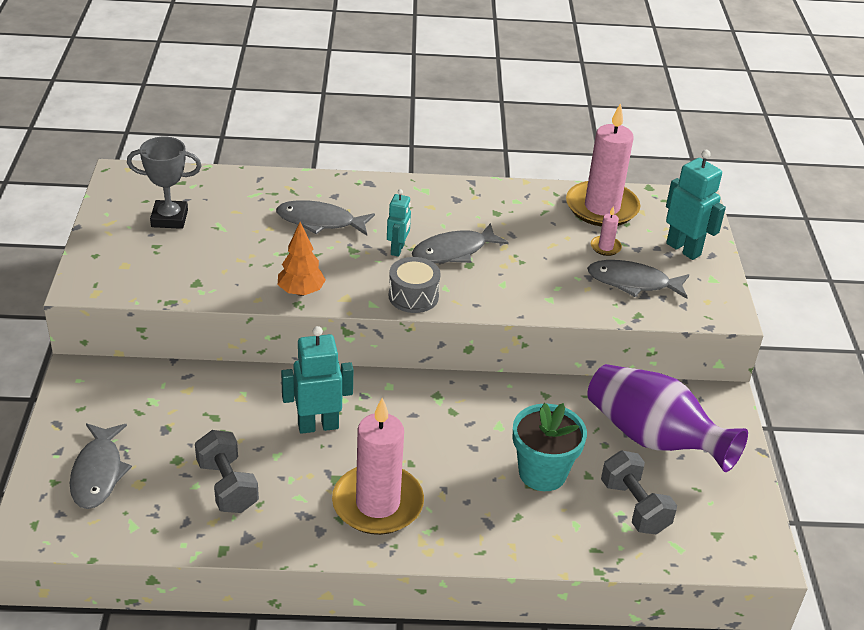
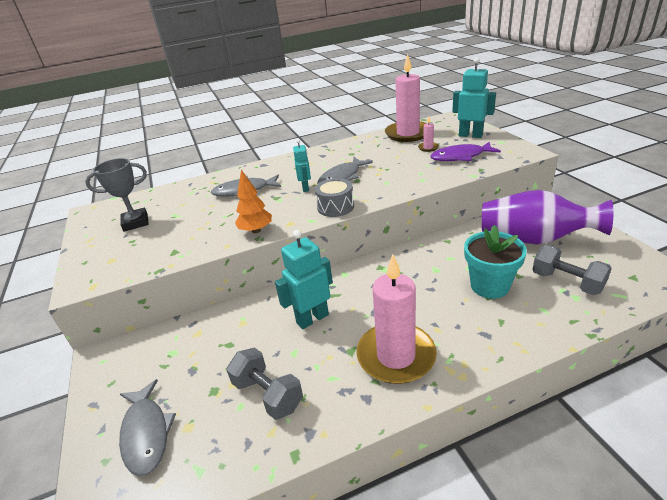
camera: 15 degrees left, 5 degrees down
(633, 282) = (460, 157): grey fish -> purple fish

